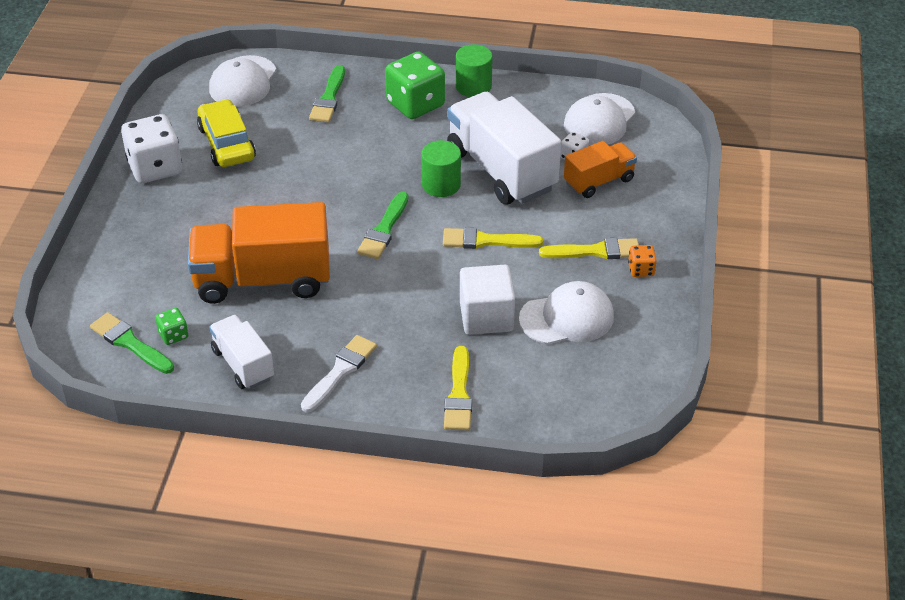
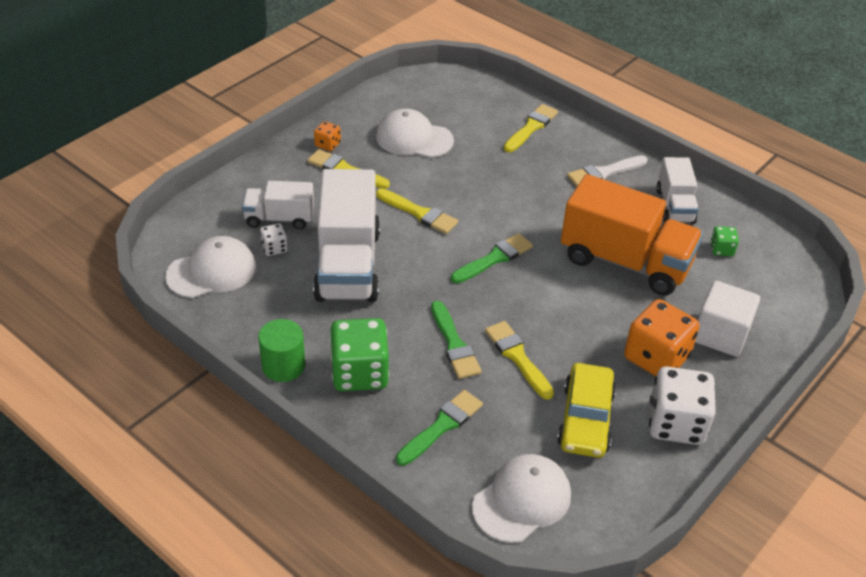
camera: 150 degrees left, 0 degrees up
(129, 343) = (760, 258): green brush -> green brush (454, 344)
(192, 208) = (656, 357): none -> orange dice
(306, 162) = (517, 357): none -> yellow brush
(441, 184) = (412, 276): green cylinder -> none
(486, 317) = (470, 162): white cube -> white cube (720, 335)
(599, 181) = (279, 218): orange truck -> white truck

